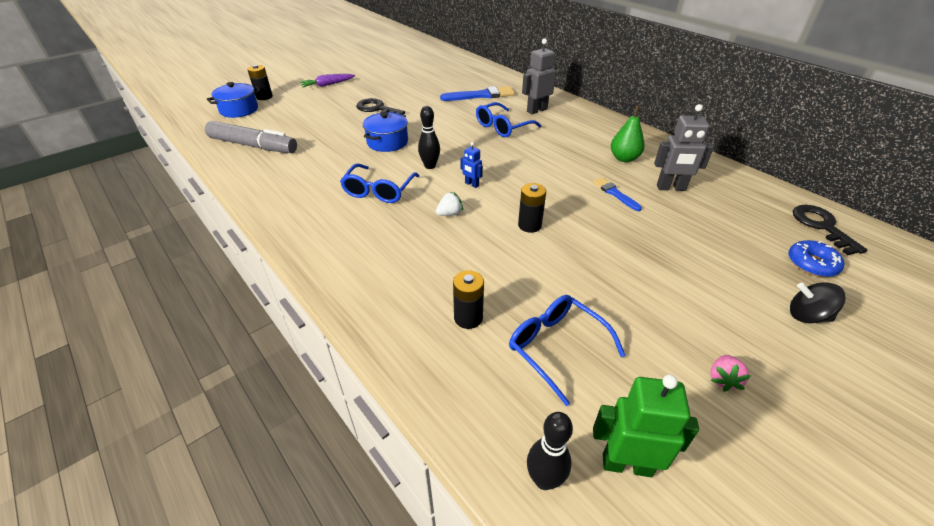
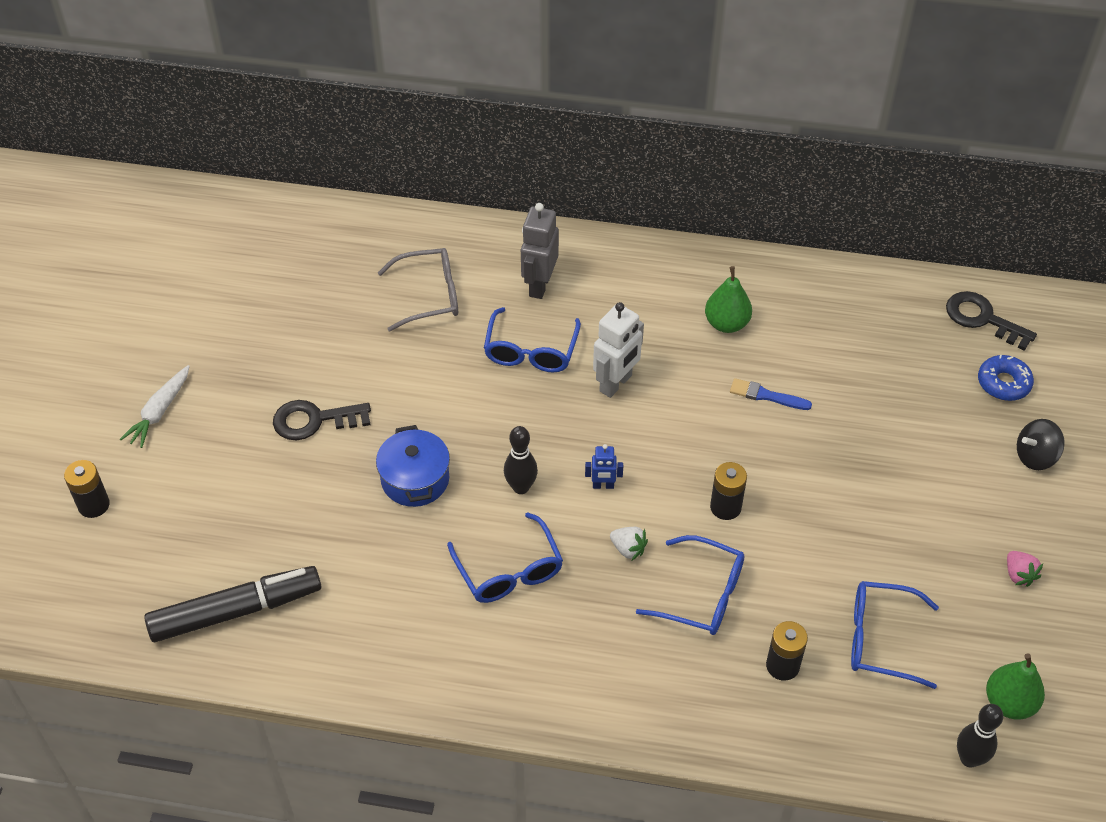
camera: 40 degrees left, 10 degrees up
(239, 110) = (98, 559): blue pot -> none
(253, 146) = (236, 611): grey marker -> black marker
(327, 85) = (160, 412): purple carrot -> white carrot
(449, 214) = (628, 549): white strawberry -> white strawberry turned 105 degrees clockwise
(464, 255) = (702, 595): none -> blue glasses
(481, 95) = (430, 296): blue brush -> grey glasses
(531, 153) = (616, 383): none -> white robot
(626, 464) = (1009, 703): green robot -> green pear
(671, 188) = (813, 347): grey robot -> none

